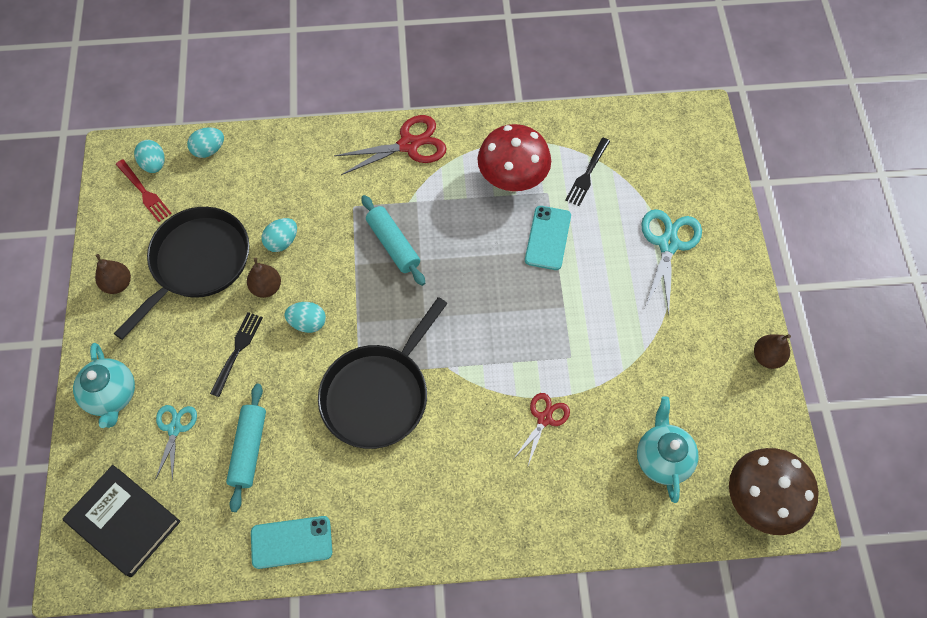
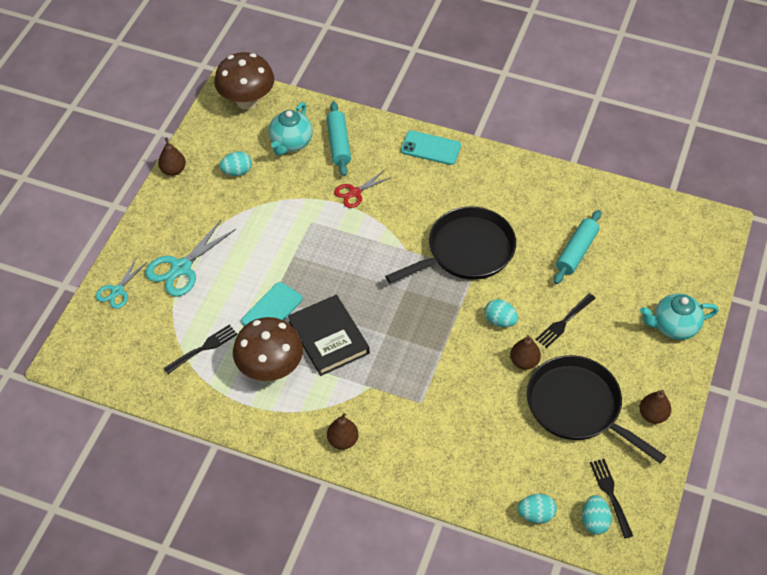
camera: 155 degrees left, 10 degrees down
(112, 396) = (674, 326): turquoise teapot -> turquoise teapot turned 105 degrees counterclockwise
(124, 521) = (679, 241): black book -> black book (328, 338)
(144, 192) = (611, 495): red fork -> black fork
(174, 428) = (629, 285): turquoise scissors -> turquoise scissors (117, 291)
(197, 262) = (577, 407): black pan -> black pan turned 75 degrees clockwise
(282, 242) = (497, 395): turquoise egg -> turquoise egg (237, 172)
(291, 542) = (564, 188): turquoise phone -> turquoise phone (430, 148)
(393, 244) = (402, 355): turquoise rolling pin -> turquoise rolling pin (338, 144)
(409, 145) = (343, 440): red scissors -> brown pear
(512, 180) = (270, 369): red mushroom -> brown mushroom

